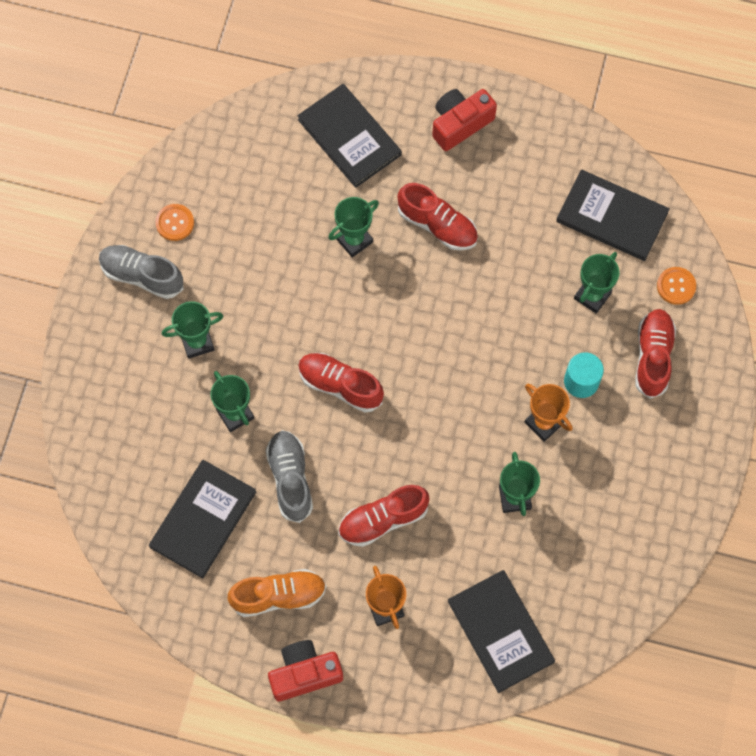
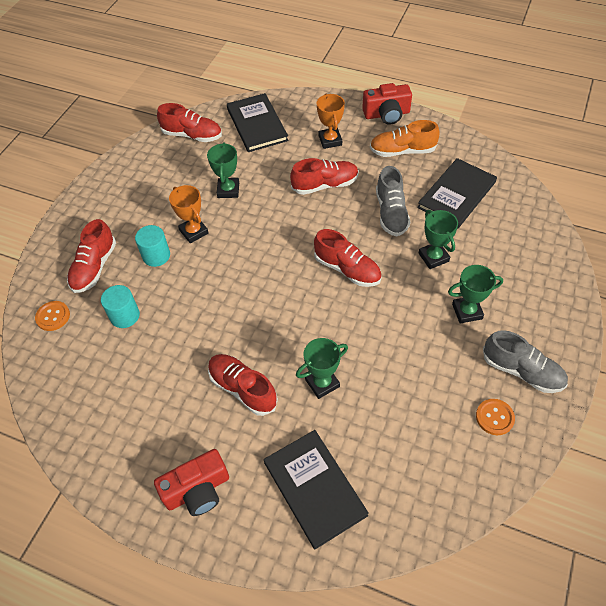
camera: 170 degrees left, 15 degrees down
(592, 296) = (125, 316): green trophy -> turquoise cylinder
(593, 599) = (192, 135): none -> red shoe
(612, 217) = (82, 379): black book -> none

